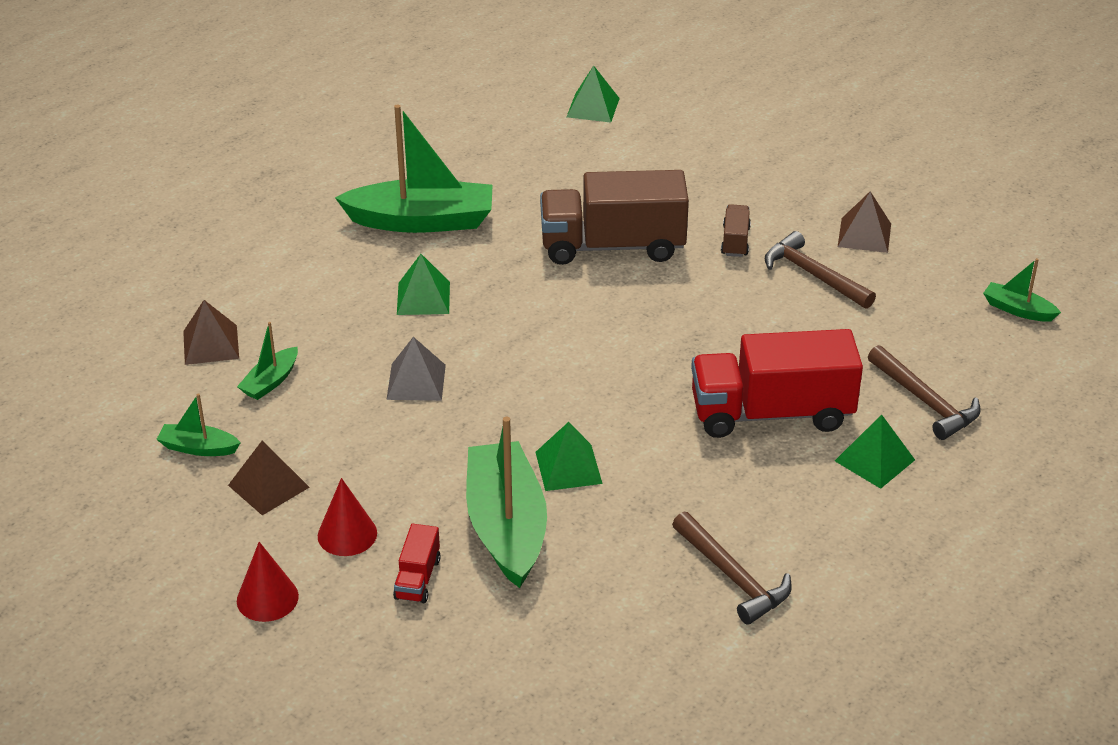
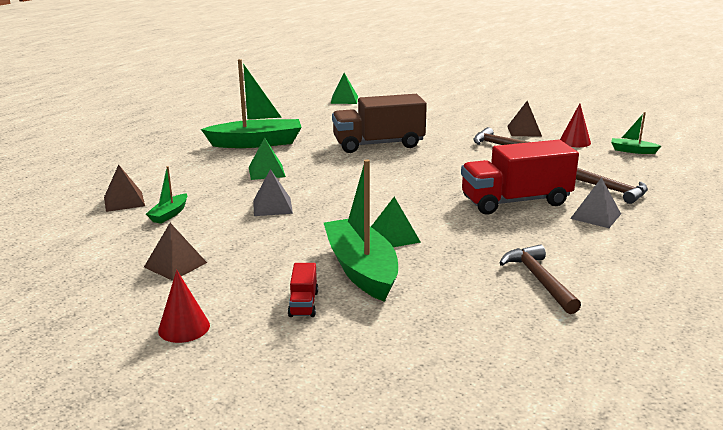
camera: 10 degrees left, 15 degrees down
(198, 448) = (119, 250): green boat -> none
(347, 534) = (241, 285): red cone -> red cone (575, 142)
(733, 577) = (539, 280): brown hammer -> brown hammer turned 150 degrees counterclockwise
(735, 241) = (451, 138): brown truck -> none
(874, 460) = (595, 216): green pyramid -> grey pyramid

